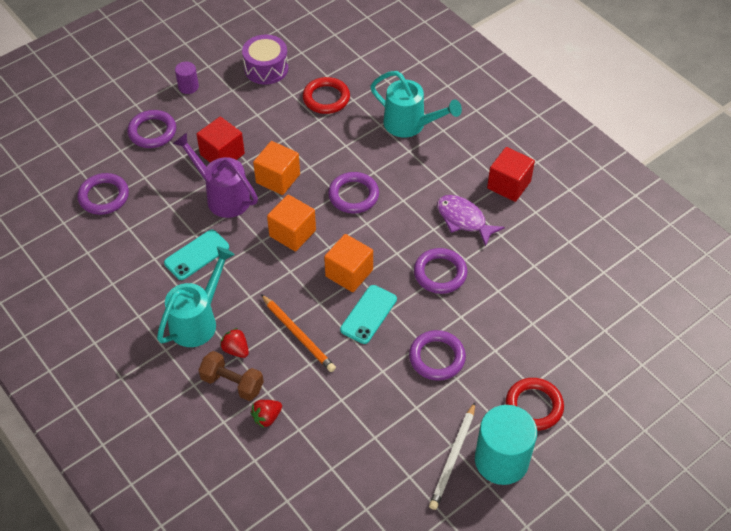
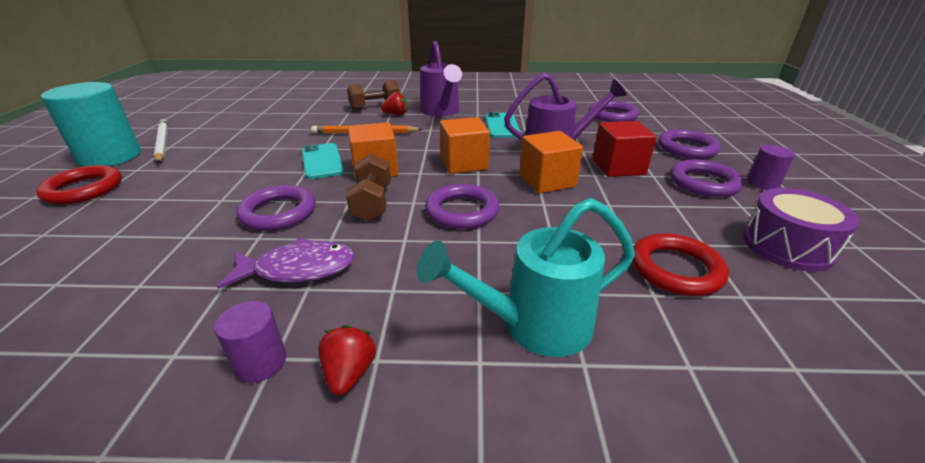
camera: 130 degrees right, 20 degrees down
(198, 321) = (441, 111): turquoise watering can -> purple watering can
(267, 417) = (332, 108): red strawberry -> red strawberry (349, 373)
(387, 240) = (372, 203): none -> brown dumbbell
(437, 357) = (224, 170): purple ring -> purple ring (703, 183)
(509, 185) = (260, 362): red cube -> purple cylinder

